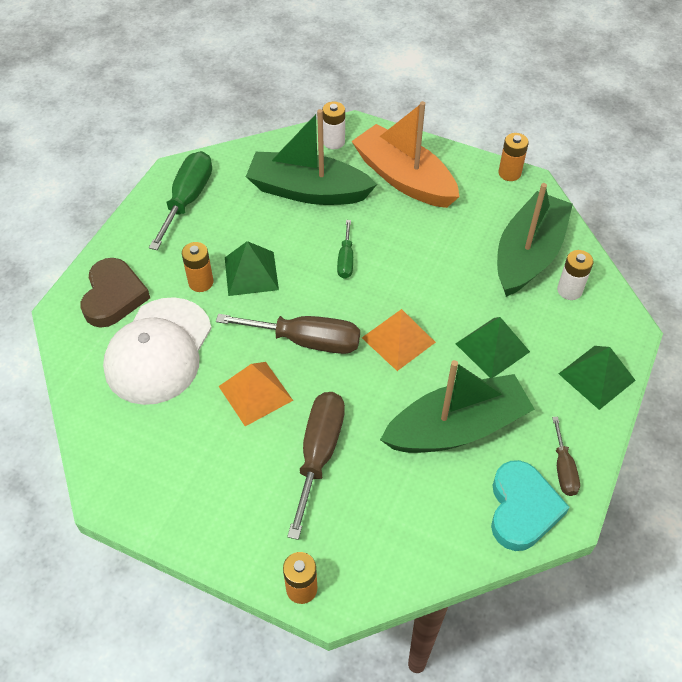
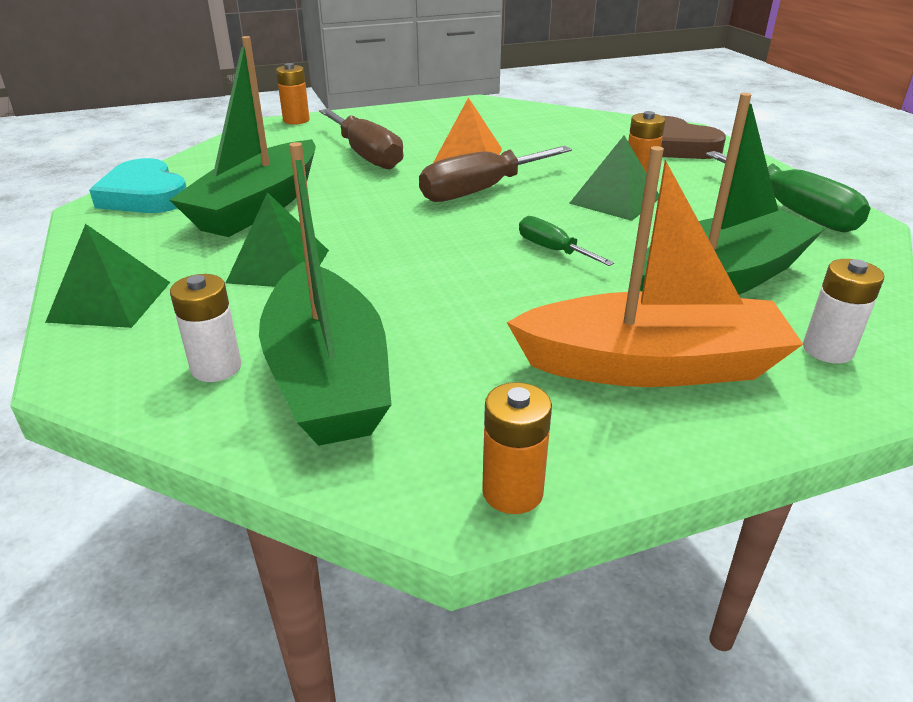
camera: 135 degrees right, 20 degrees down
(158, 351) = (580, 143): white cap -> none
(398, 340) = (395, 226): orange pyramid -> none
(563, 469) = (114, 227): brown screwdriver -> none

